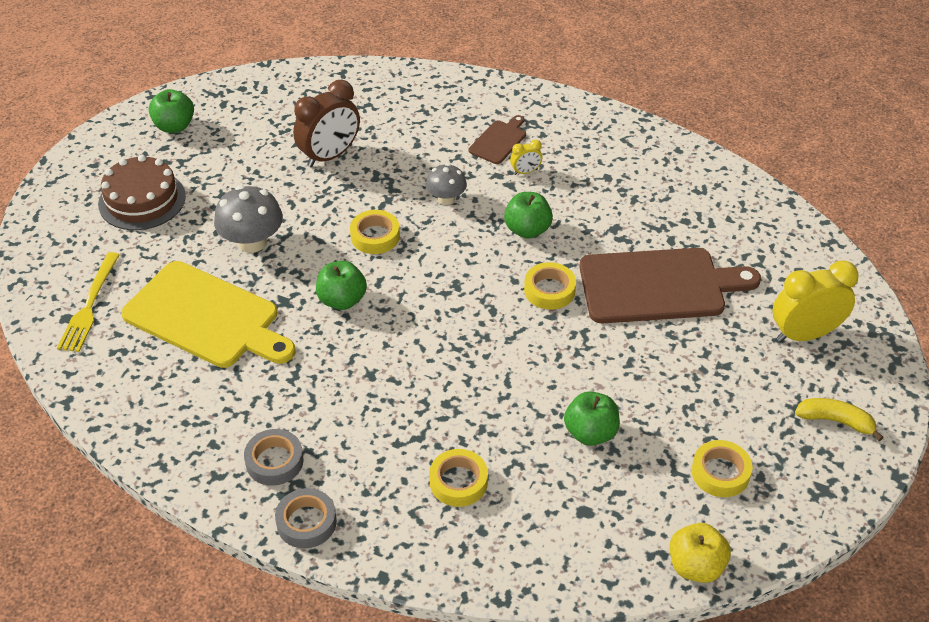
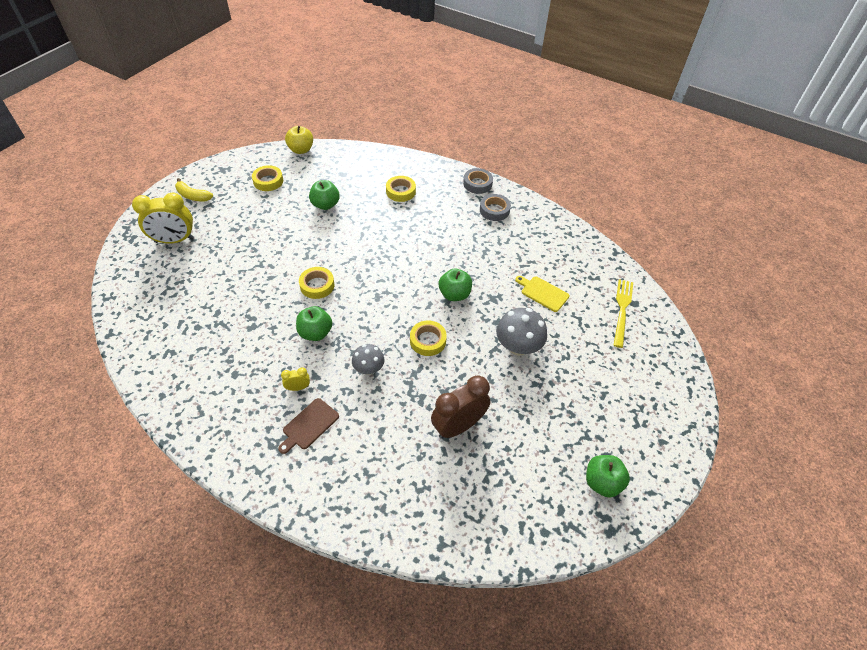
camera: 175 degrees left, 5 degrees up
(142, 200) = (610, 396): brown cake -> none
(206, 317) = (543, 293): yellow cutting board -> yellow cutting board, size x0.47
(658, 286) = (244, 280): brown cutting board -> none

